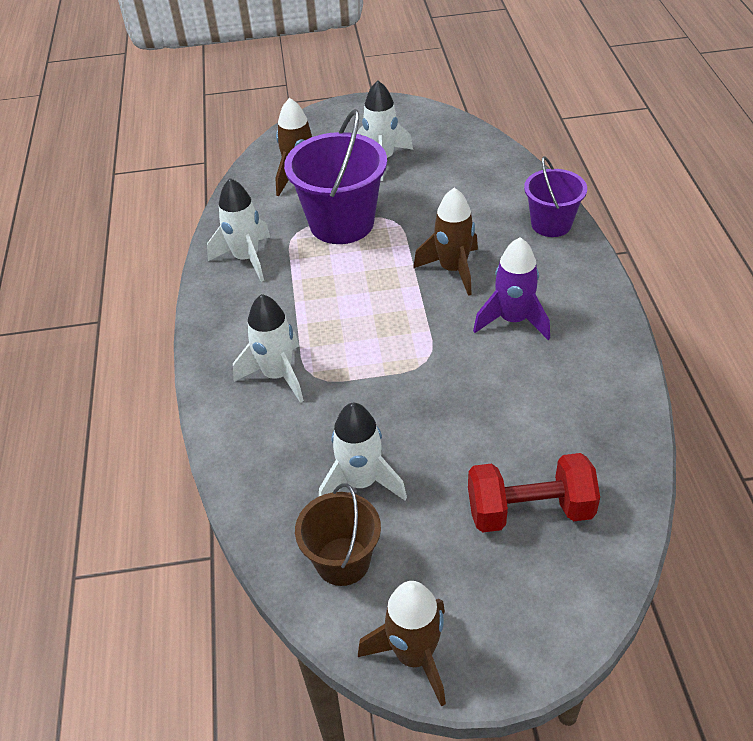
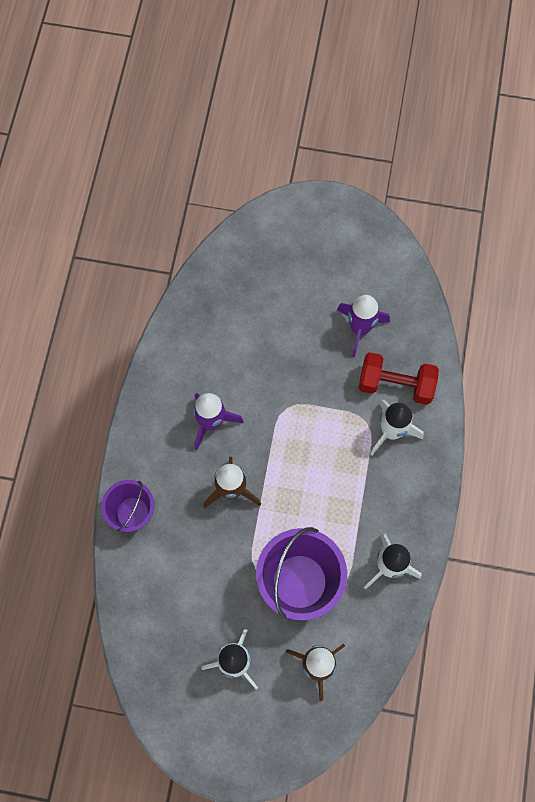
camera: 165 degrees left, 25 degrees up
(343, 561) = (385, 283): brown bucket -> none
(361, 482) = (360, 328): white rocket -> purple rocket
(414, 655) = (364, 221): brown rocket -> none
(529, 510) = (270, 278): red dumbbell -> red dumbbell (395, 385)

